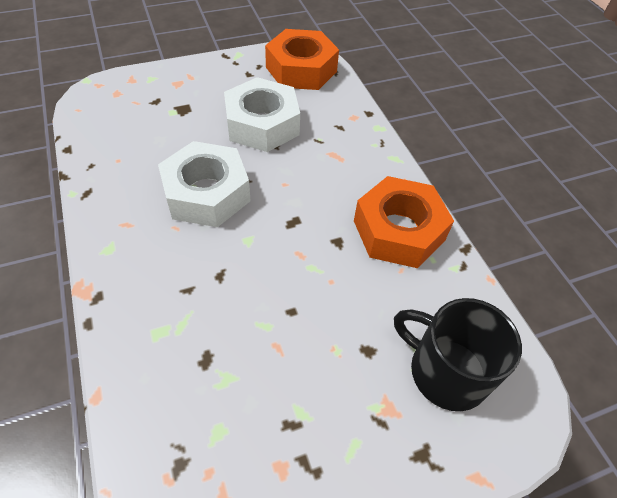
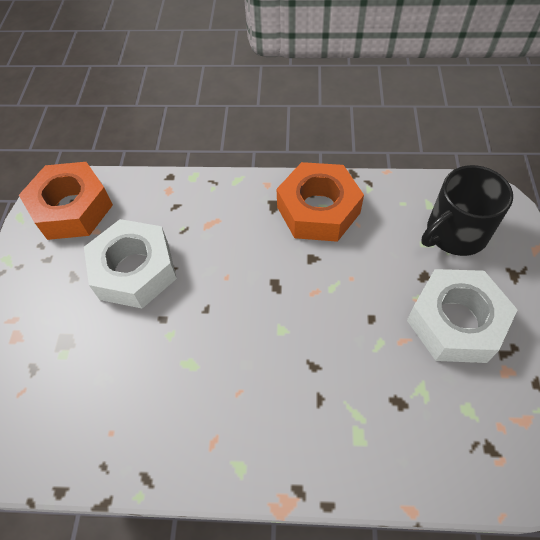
camera: 60 degrees left, 5 degrees up
(206, 193) = (206, 350): white nut -> white nut (455, 322)

